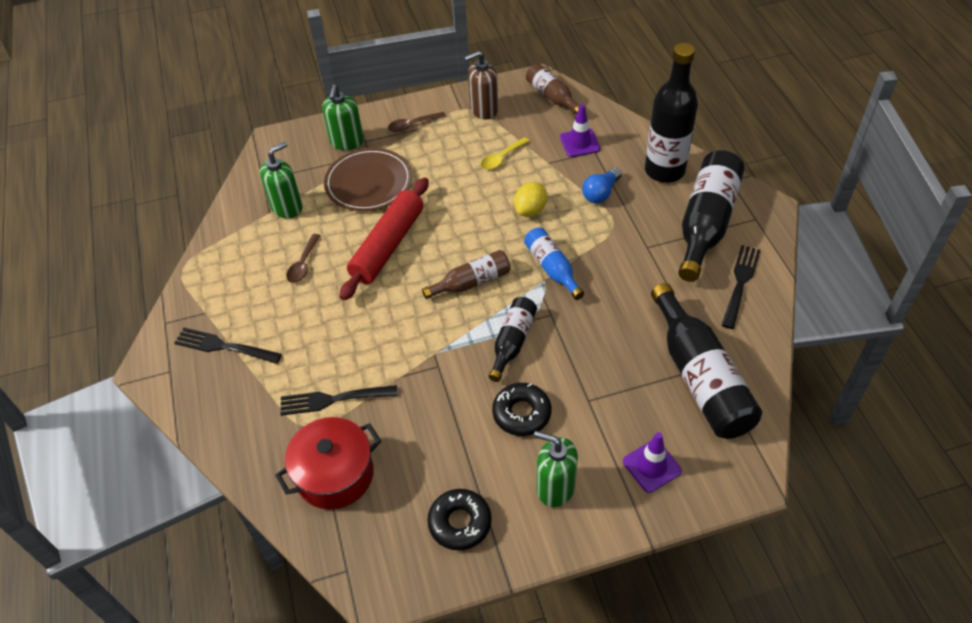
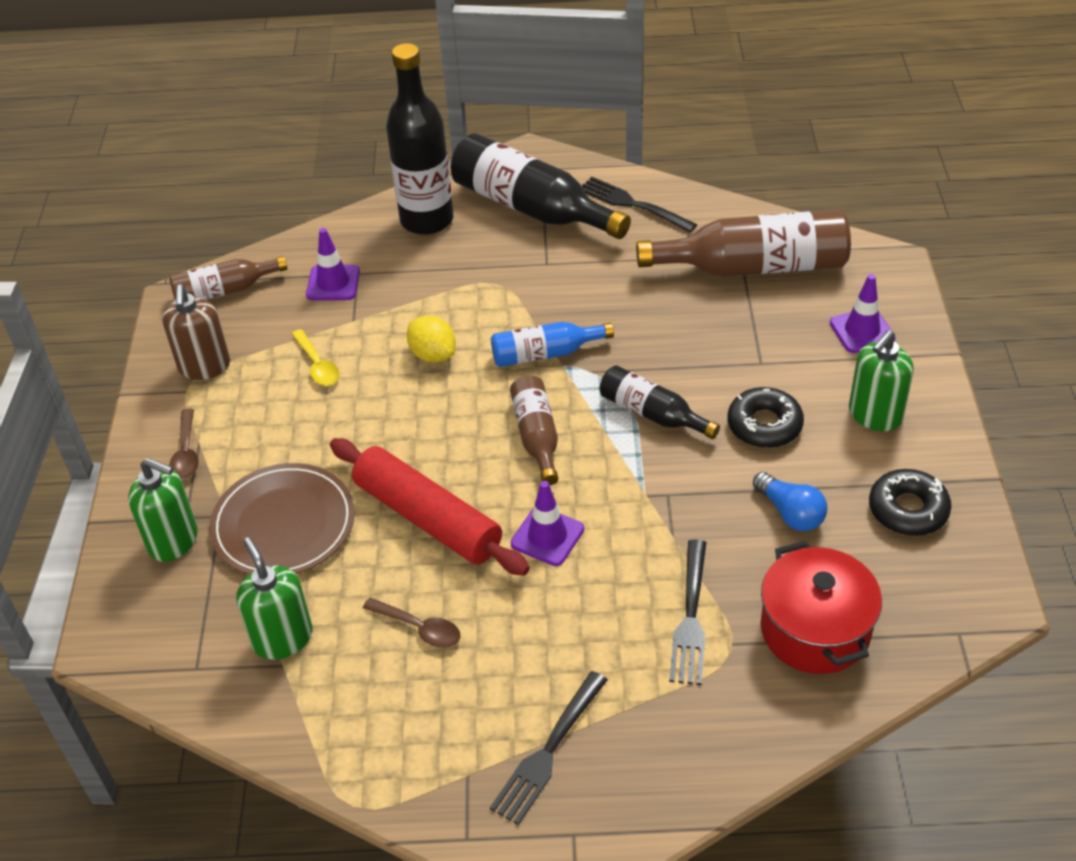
camera: 75 degrees left, 5 degrees down
(386, 308) = (547, 536): none -> purple traffic cone
(601, 193) = (436, 283): blue light bulb -> blue light bulb (790, 513)
(700, 377) = (754, 266): black bottle -> brown bottle

